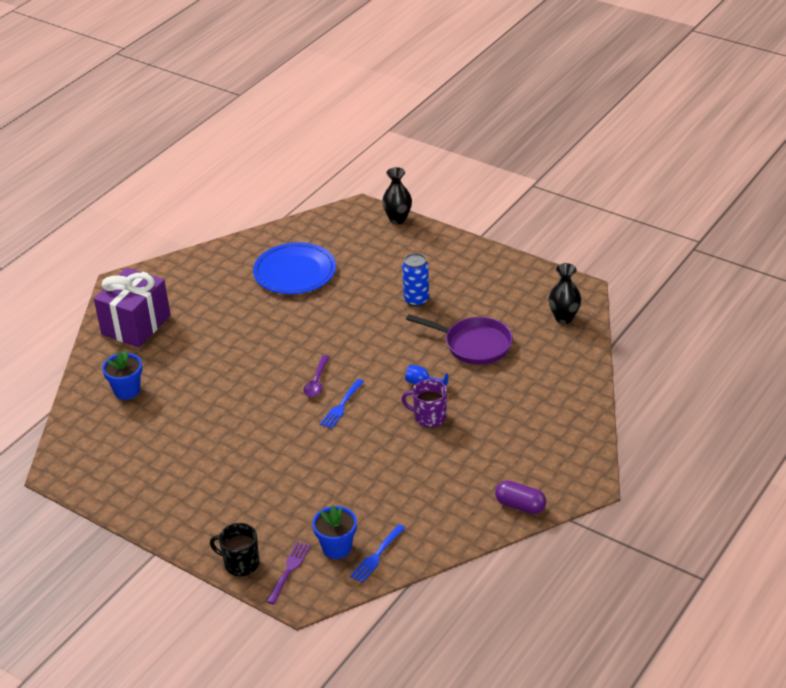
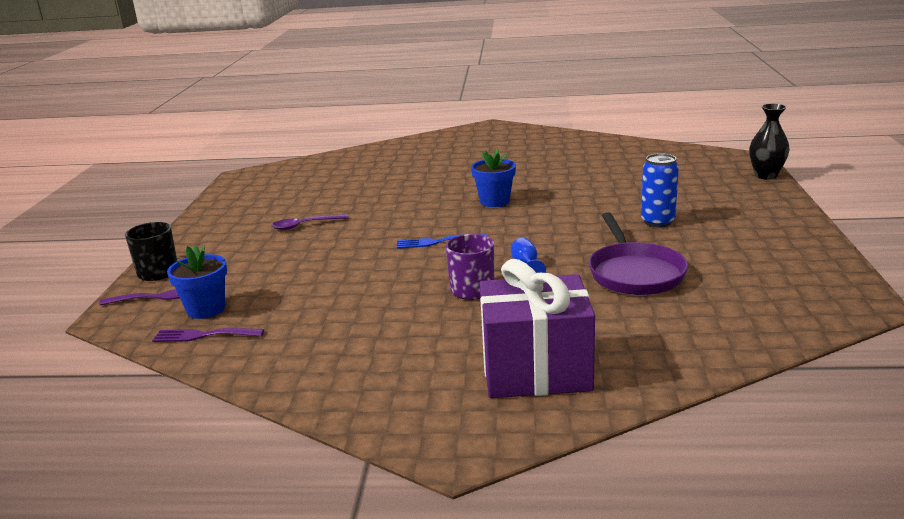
camera: 60 degrees right, 15 degrees down
(127, 390) = (363, 165): blue flower pot -> blue flower pot (494, 201)
(136, 325) = (448, 144): purple gift -> purple gift (536, 371)
(295, 272) = (605, 166): blue plate -> none
(317, 382) = (460, 221): purple spoon -> purple spoon (304, 225)
(377, 556) = (203, 335): blue fork -> purple fork
(520, 505) = (362, 403): purple capsule -> none
(564, 318) = (782, 310): black vase -> none

